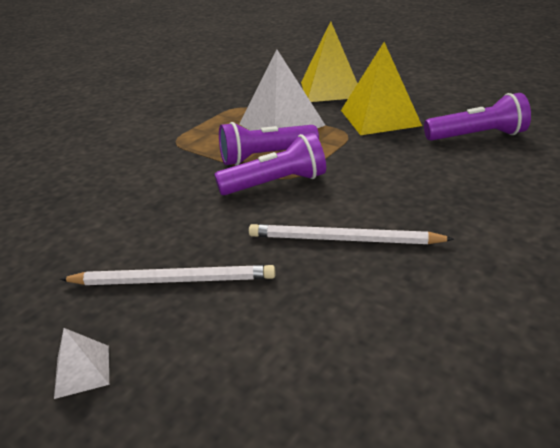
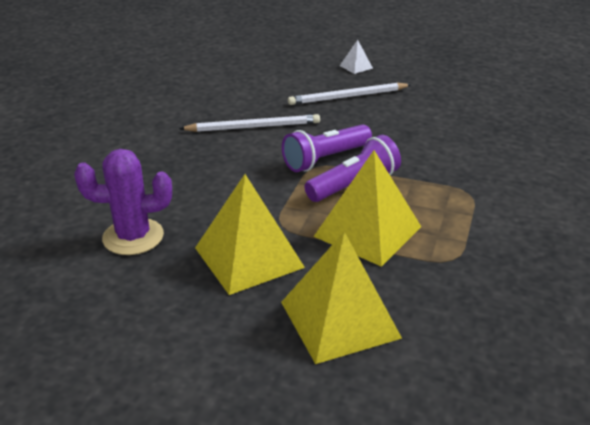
camera: 160 degrees right, 0 degrees up
(281, 124) = (368, 231): white pyramid -> yellow pyramid
(477, 136) = (133, 237): purple flashlight -> purple cactus

